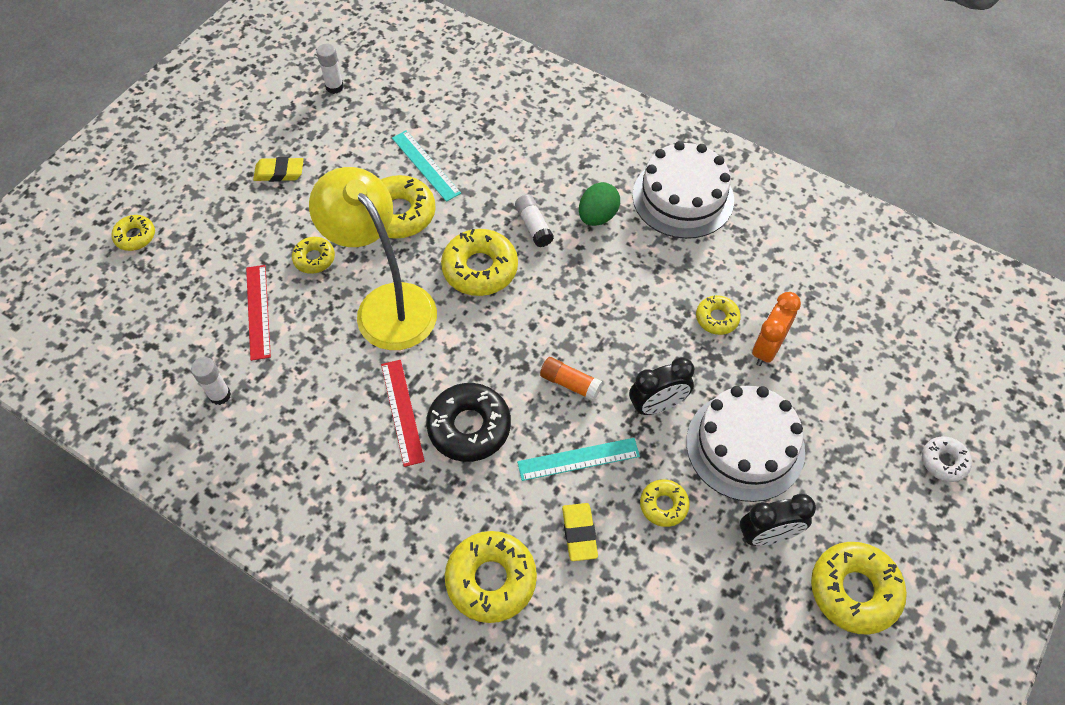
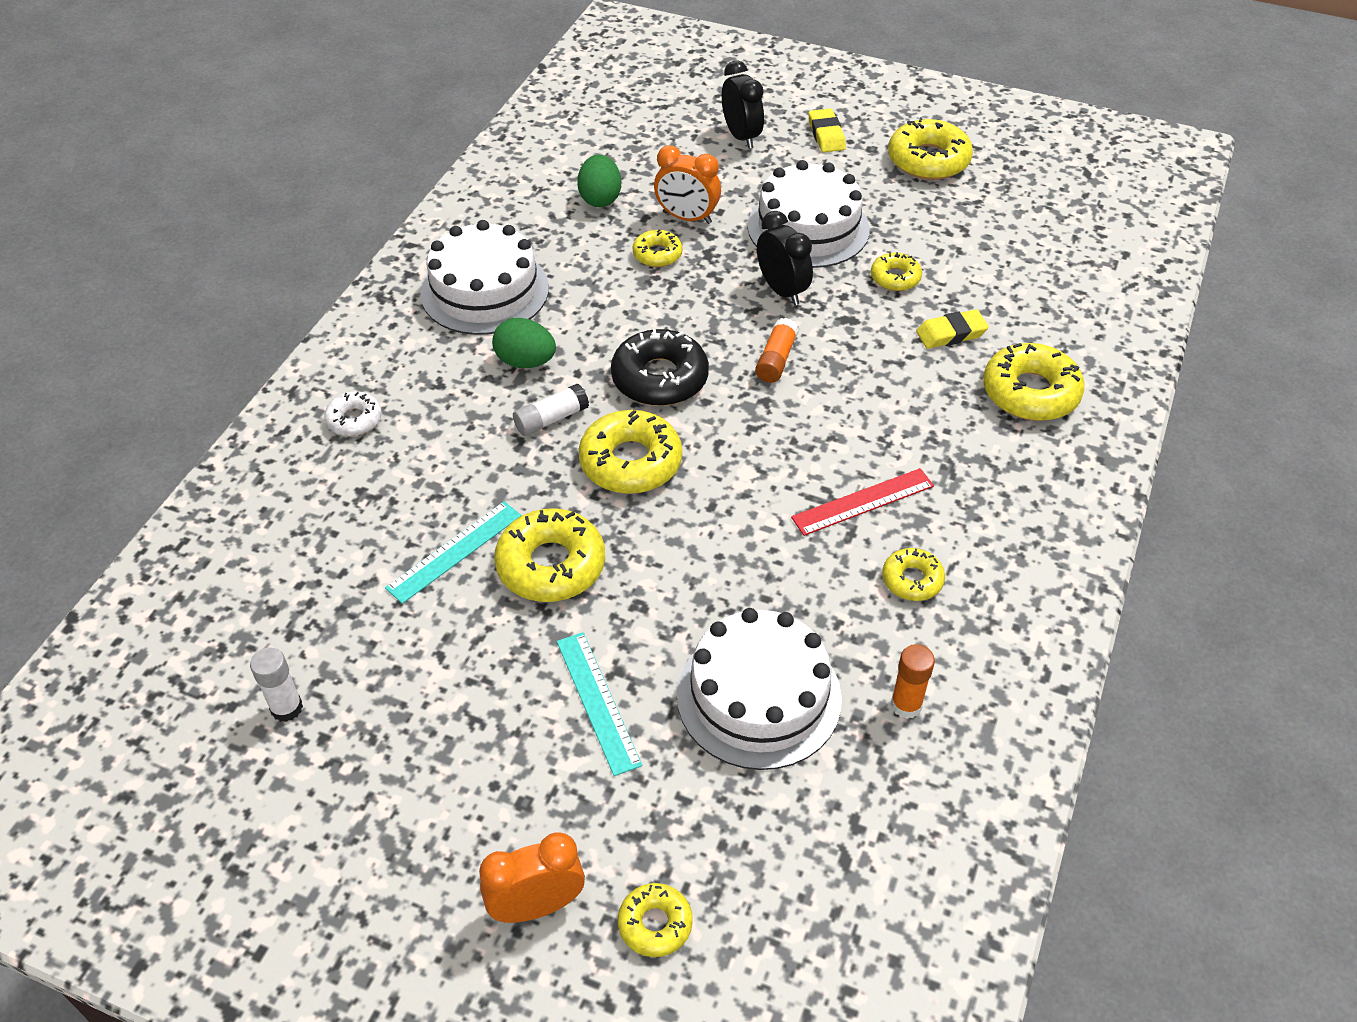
camera: 100 degrees left, 10 degrees down
(169, 186) = (537, 905): none -> orange clock
(220, 395) = (906, 705): white glue stick -> orange glue stick
(258, 311) = (759, 696): red ruler -> white cake
(279, 172) = (487, 741): yellow eraser -> yellow eraser (826, 135)
(314, 258) = (650, 650): yellow donut -> yellow donut (912, 580)
(386, 304) = (709, 548): yellow lamp -> none
(469, 427) = (861, 437): black donut -> black donut (660, 378)
(578, 459) = (868, 343): turquoise ruler -> turquoise ruler (598, 701)
(767, 535) = (898, 210): black clock -> black clock (741, 136)
(799, 286) = (600, 198): none -> green egg
(944, 461) = (780, 111): white donut -> white donut (354, 420)

